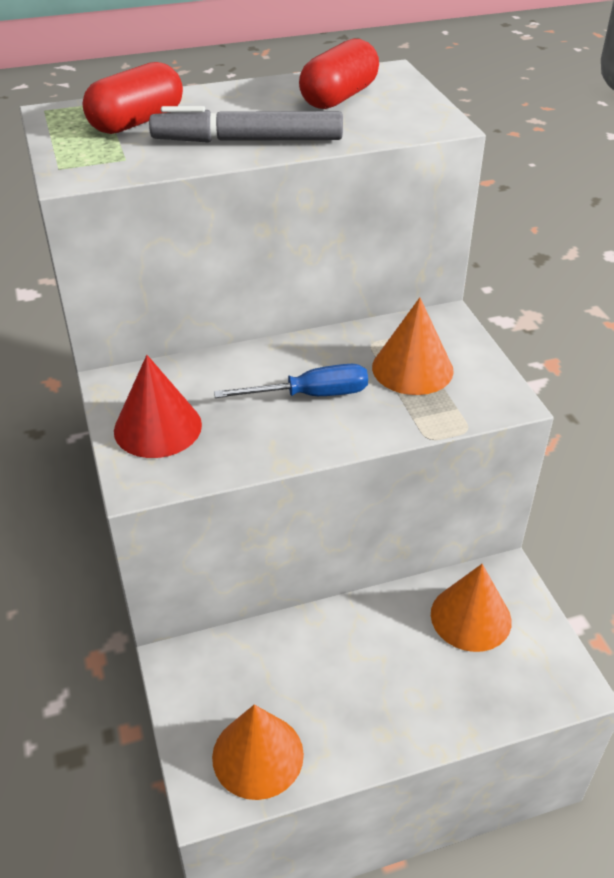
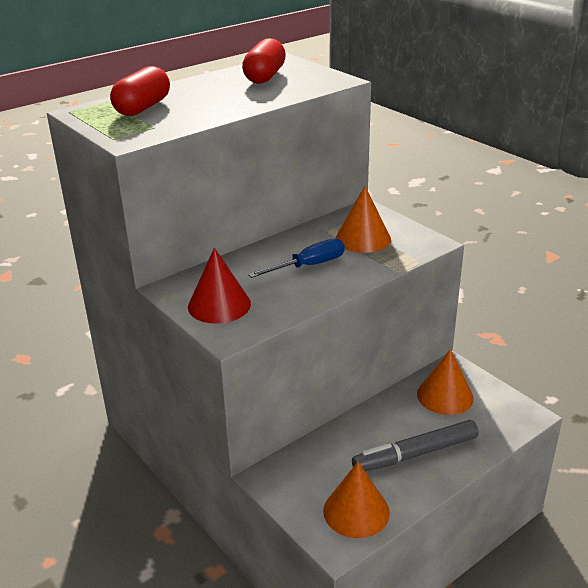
camera: 20 degrees left, 10 degrees down
(247, 140) = (227, 106): grey marker -> grey marker (415, 454)

